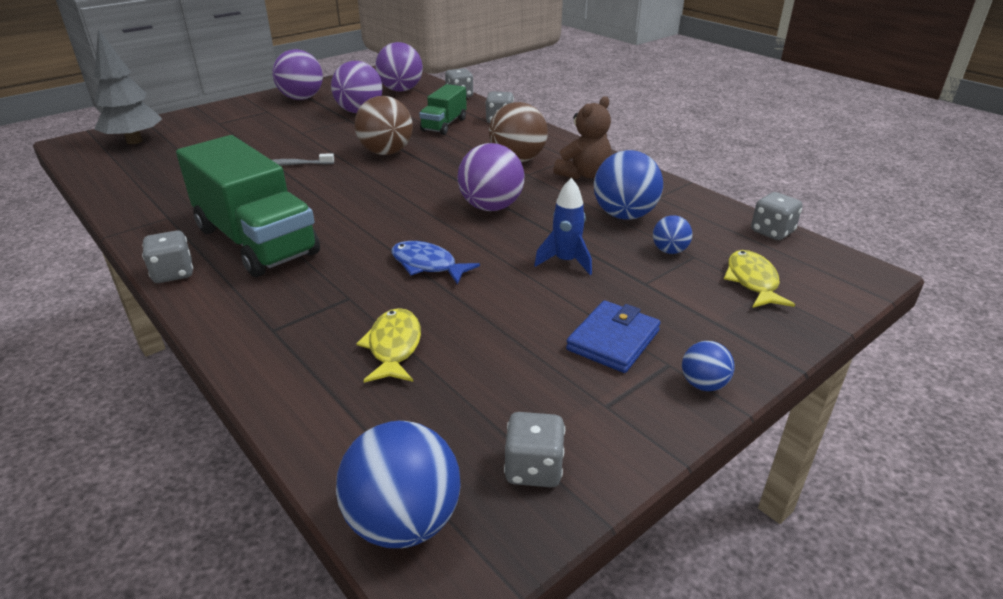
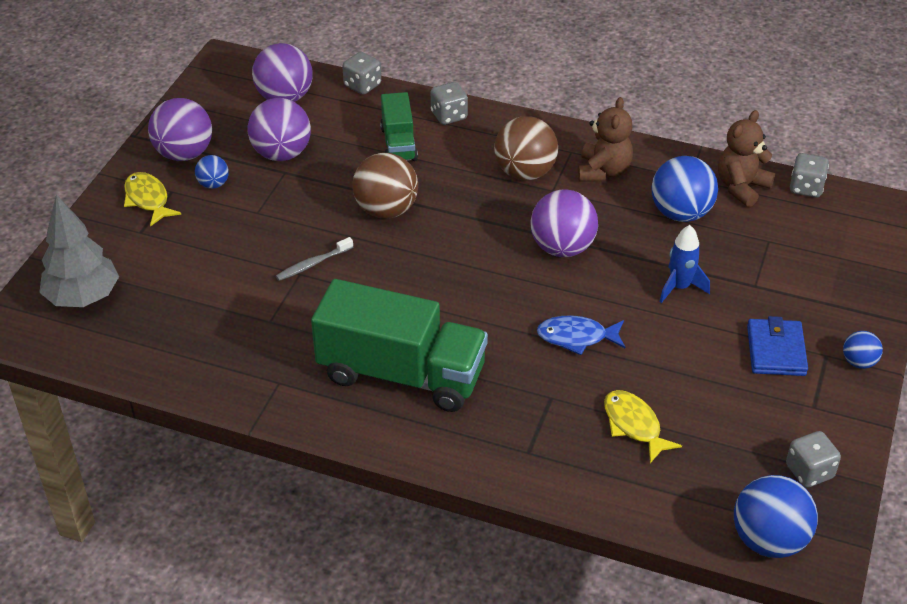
camera: 30 degrees left, 10 degrees up
(173, 273) = (375, 438): grey dice -> none
(669, 251) = (747, 242): blue ball -> blue ball (213, 184)
(703, 214) = (741, 187): none -> brown teddy bear
(752, 281) = (827, 251): yellow fish -> yellow fish (148, 199)

